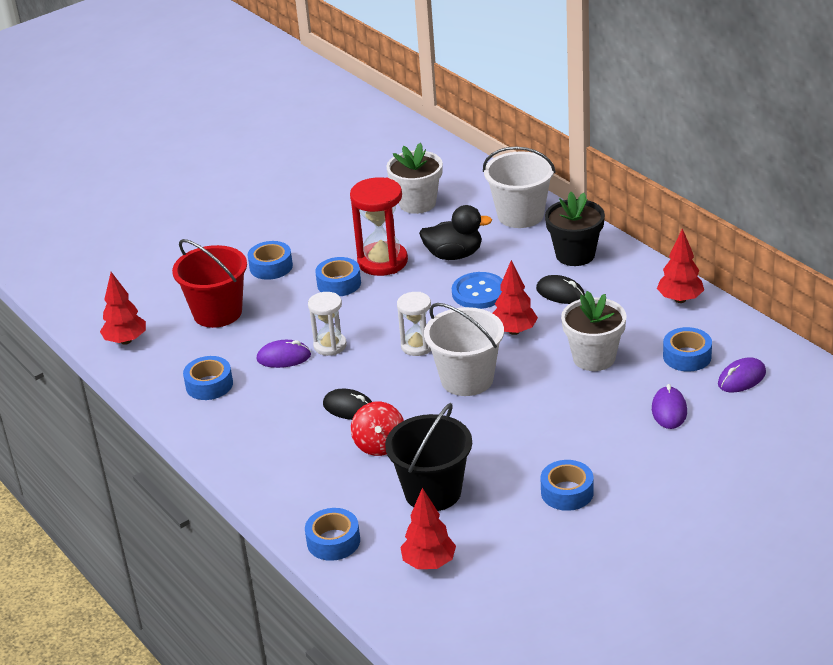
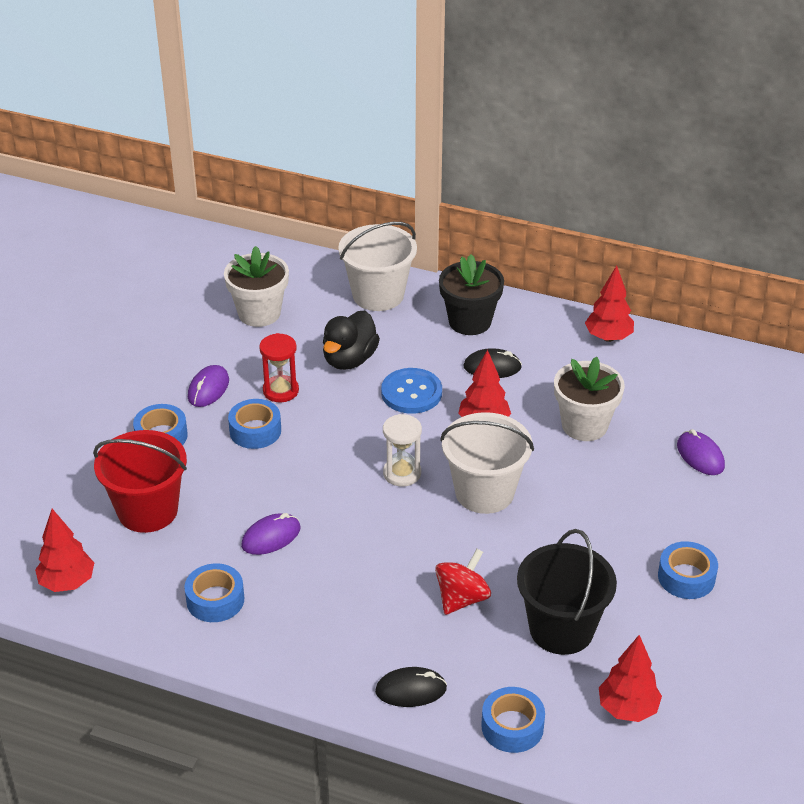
camera: 35 degrees left, 5 degrees up
(330, 346) = (309, 505): white hourglass -> none
(349, 408) = (393, 569): black mouse -> black mouse (411, 690)
(379, 445) = (462, 598): red spinning top -> red spinning top turned 105 degrees counterclockwise
(382, 262) = (280, 391): red hourglass -> red hourglass, size x0.62
(454, 255) = (349, 359): black duck -> black duck turned 150 degrees clockwise
(687, 356) = (666, 394): blue tape -> none
(741, 378) = (733, 400): purple mouse -> purple mouse (208, 389)

